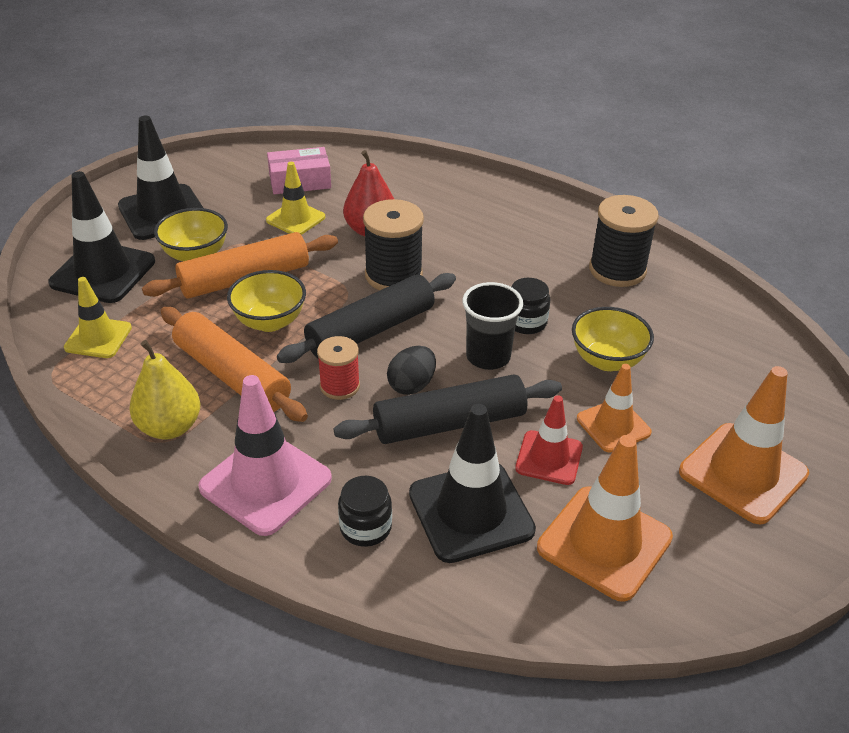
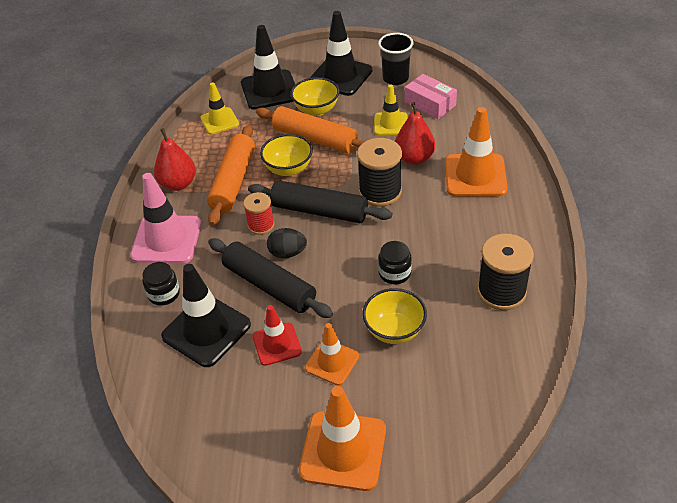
camera: 60 degrees right, 5 degrees up
(170, 427) = (178, 184): yellow pear -> red pear
(488, 357) = (343, 272): black cup -> black cup (395, 78)
(604, 543) = (226, 402): orange traffic cone -> orange traffic cone (475, 176)

